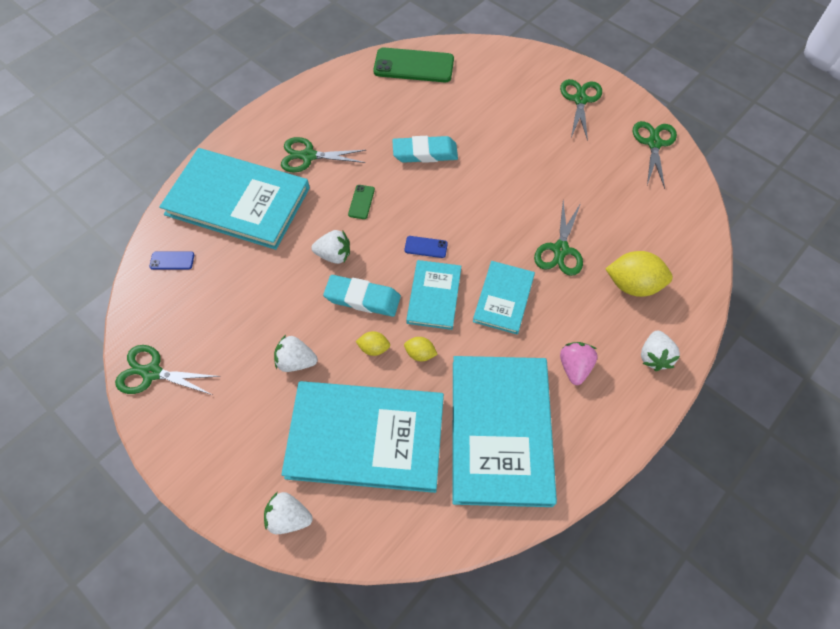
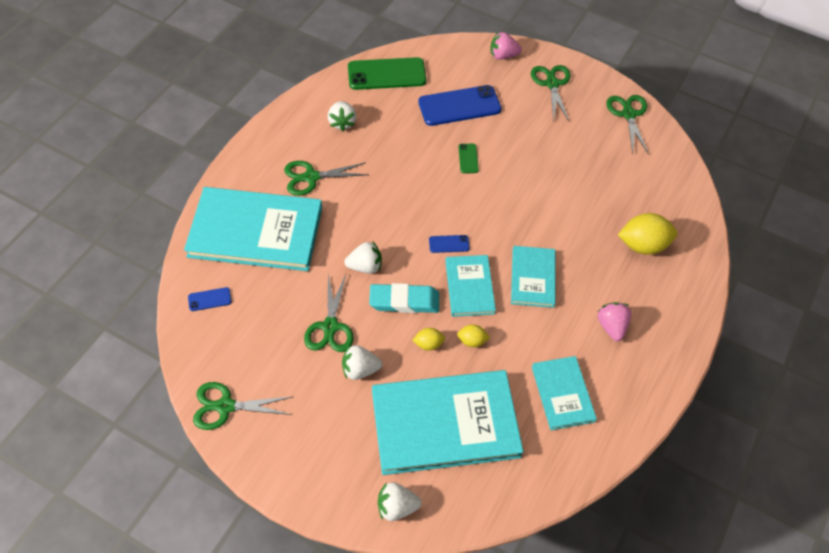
camera: 15 degrees left, 5 degrees down
(361, 202) = (376, 212): green phone -> green phone (468, 158)
(425, 153) = (422, 156): turquoise eraser -> none
(478, 108) = (459, 106): none -> blue phone
(500, 431) = (563, 394): turquoise book -> turquoise book, size x0.53
(537, 64) = (503, 56): none -> pink strawberry
(560, 250) = (571, 225): green scissors -> green scissors (330, 327)
(654, 357) = (677, 304): white strawberry -> white strawberry (342, 123)

